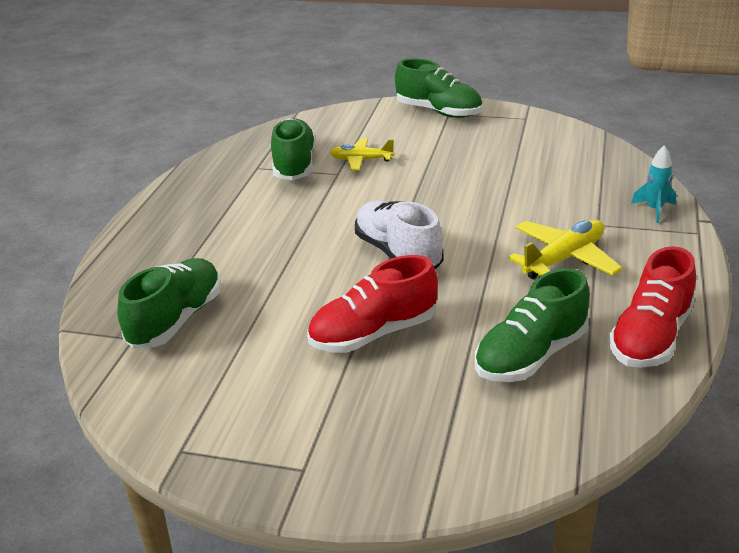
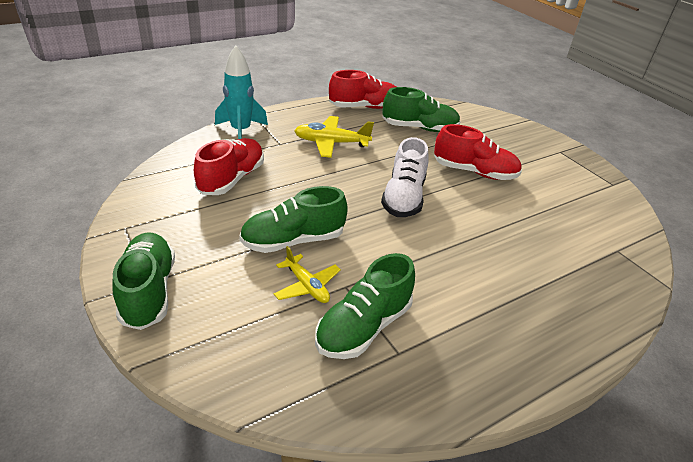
camera: 140 degrees left, 5 degrees up
(176, 320) = (582, 245): green shoe -> green shoe (293, 240)
(549, 175) = (232, 179): none -> red shoe
(654, 210) = (241, 131): turquoise rocket -> turquoise rocket, size x1.75

